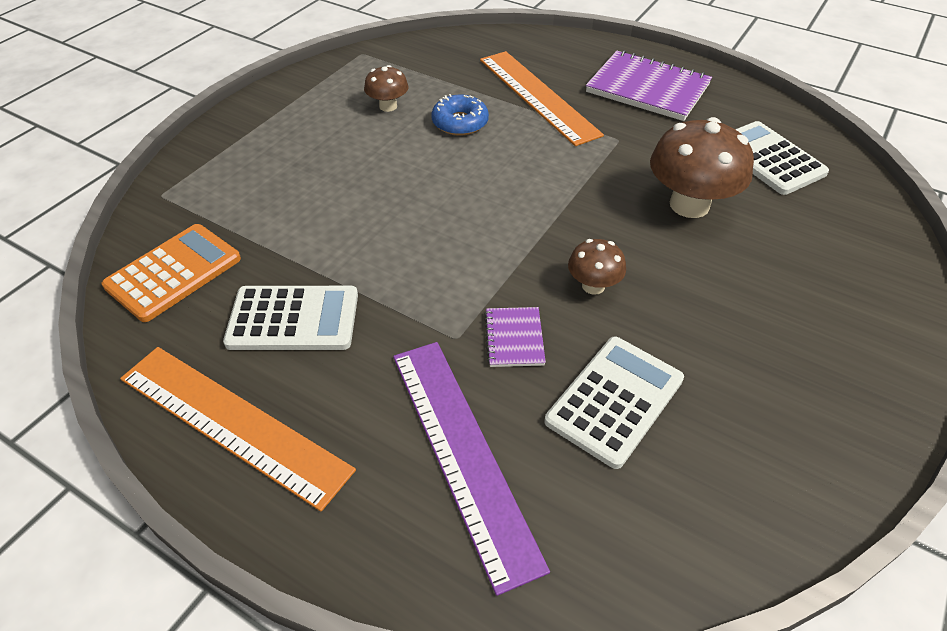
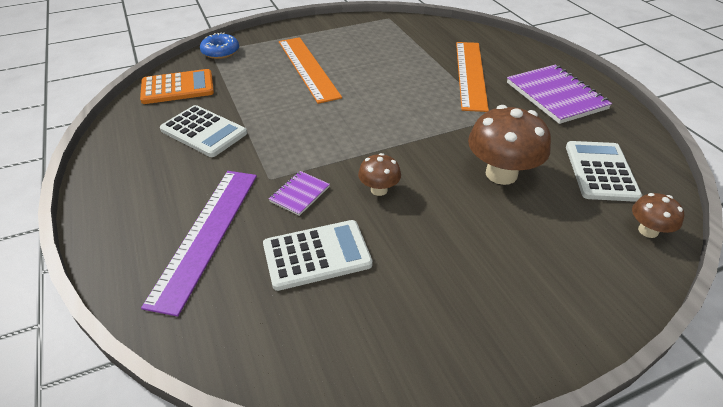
camera: 35 degrees right, 5 degrees down
(232, 423) = (126, 164): orange ruler -> orange ruler (307, 68)
(388, 106) = (371, 49): brown mushroom -> brown mushroom (648, 231)
(460, 123) = (403, 72): blue donut -> blue donut (220, 52)

